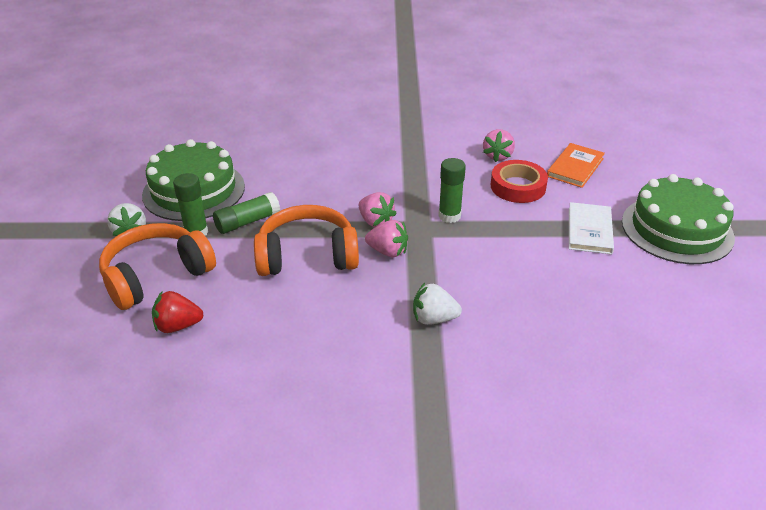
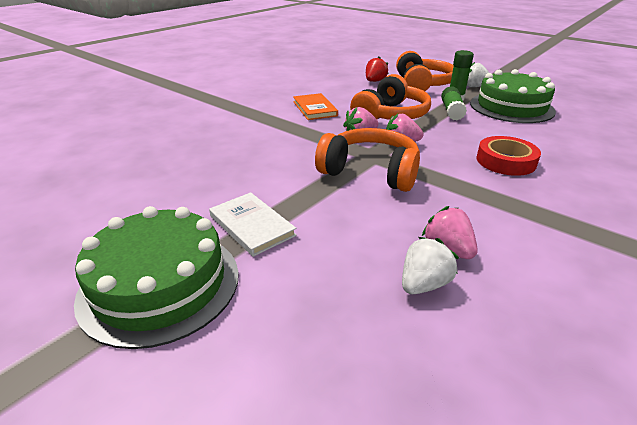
camera: 130 degrees right, 5 degrees down
(434, 319) = (280, 126): white strawberry -> white strawberry (423, 284)
(449, 216) = (370, 172): green glue stick -> orange headphones
(518, 186) = (370, 227): red tape -> red tape (505, 161)
(575, 167) = (358, 296): orange book -> orange book (314, 109)

